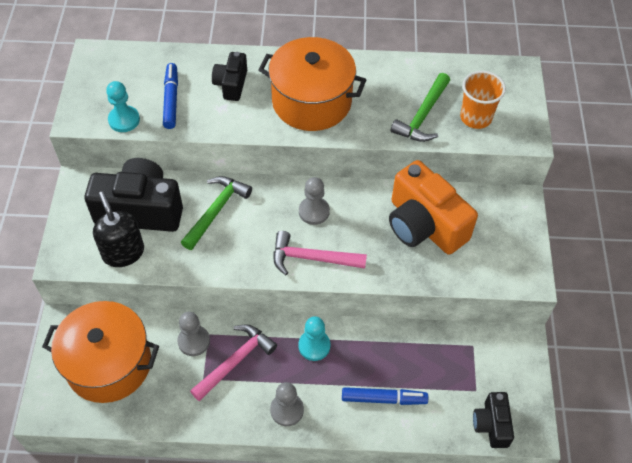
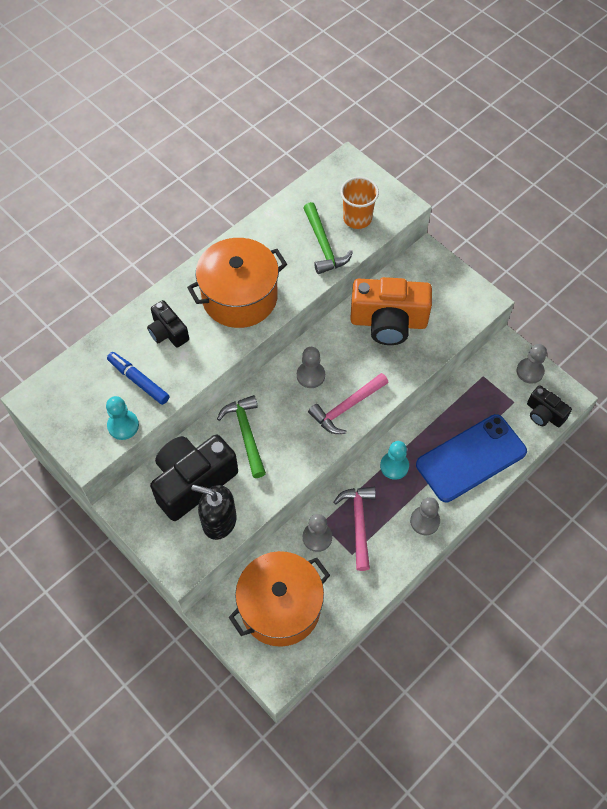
camera: 45 degrees left, 5 degrees up
(383, 399) = (471, 458): blue marker -> blue phone
(520, 379) = (530, 371): none -> grey pawn

